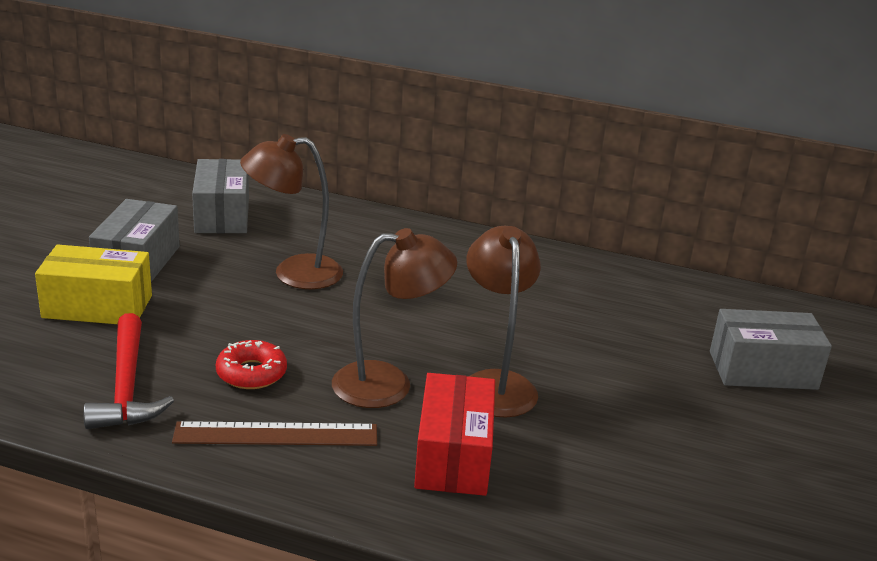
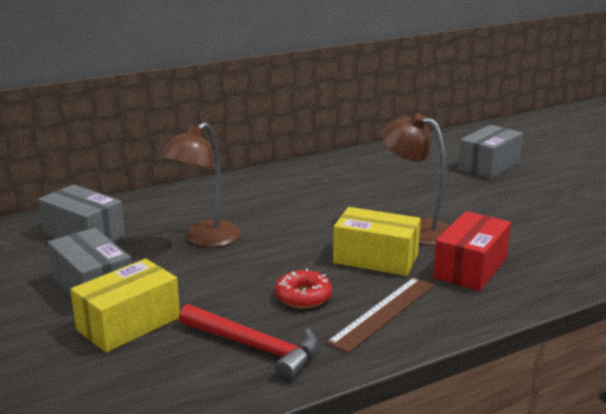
camera: 45 degrees left, 5 degrees down
(388, 384) = (375, 258): brown lamp -> yellow box
(453, 456) = (470, 268): red box -> red box turned 75 degrees clockwise

